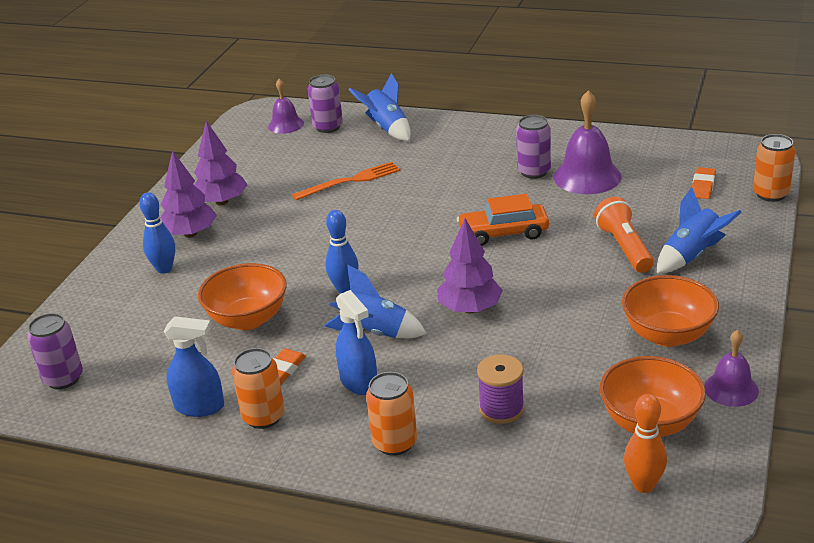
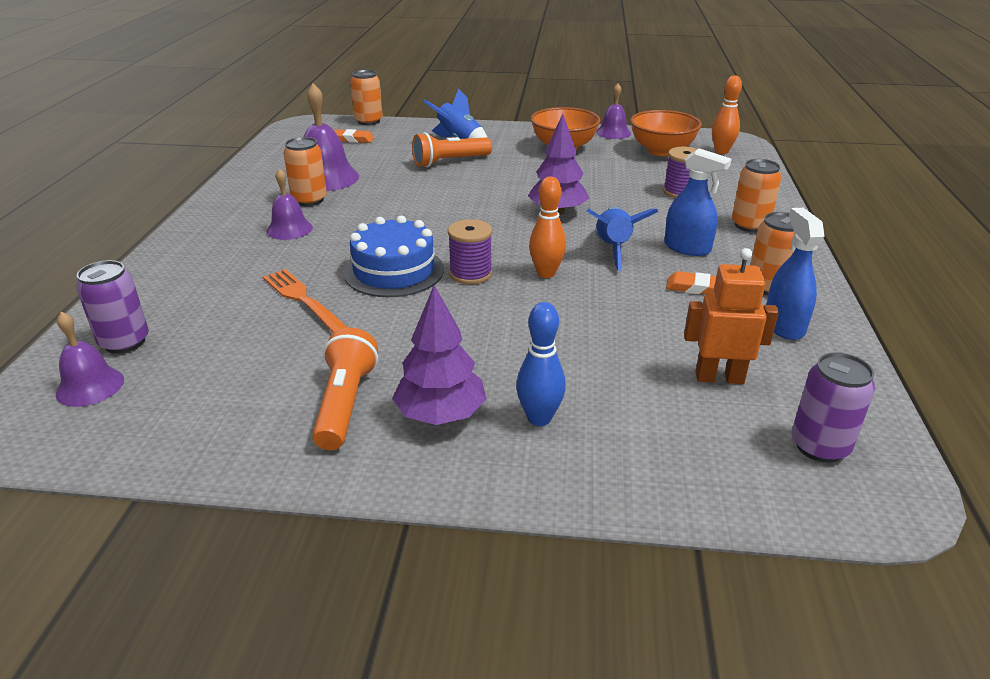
camera: 105 degrees left, 0 degrees up
(156, 352) = (719, 377): none -> orange robot
(222, 202) = (345, 403): purple tree -> orange flashlight
(248, 319) = (624, 324): orange bowl -> none
(345, 289) = (546, 273): blue bowling pin -> orange bowling pin
(359, 382) = (687, 248): blue spray bottle -> blue spray bottle turned 75 degrees clockwise
(360, 251) = (470, 274): none -> purple spool
(380, 216) = (394, 271): none -> blue cake
(387, 129) = (159, 292): blue rocket -> none
(474, 167) = (289, 229): none -> purple bell
(503, 233) = (429, 206): orange car -> none
(534, 171) = (309, 200): purple can -> orange can

